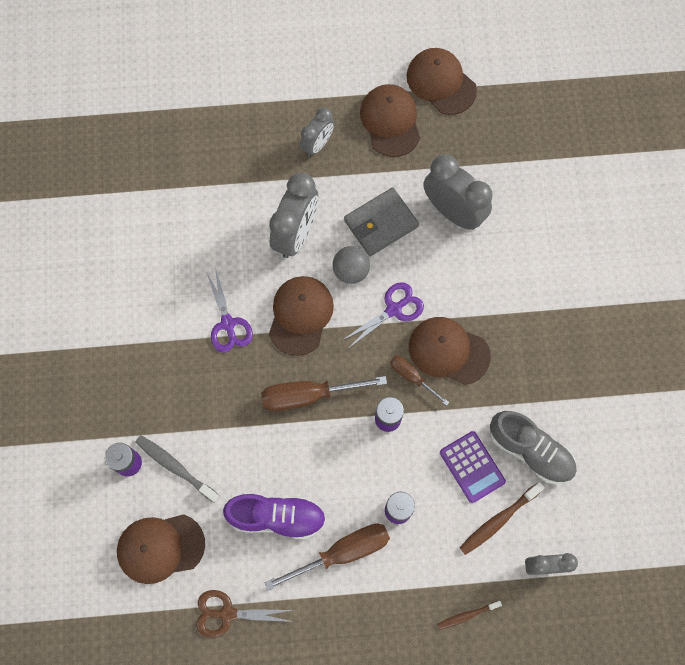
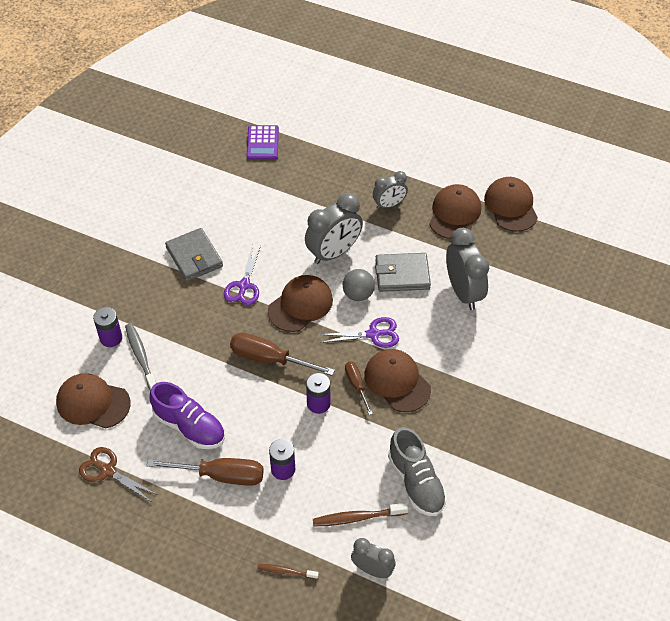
camera: 30 degrees right, 20 degrees down
(153, 318) = (194, 257): none -> grey wallet
(472, 467) = (361, 469): purple calculator -> purple calculator (262, 143)

